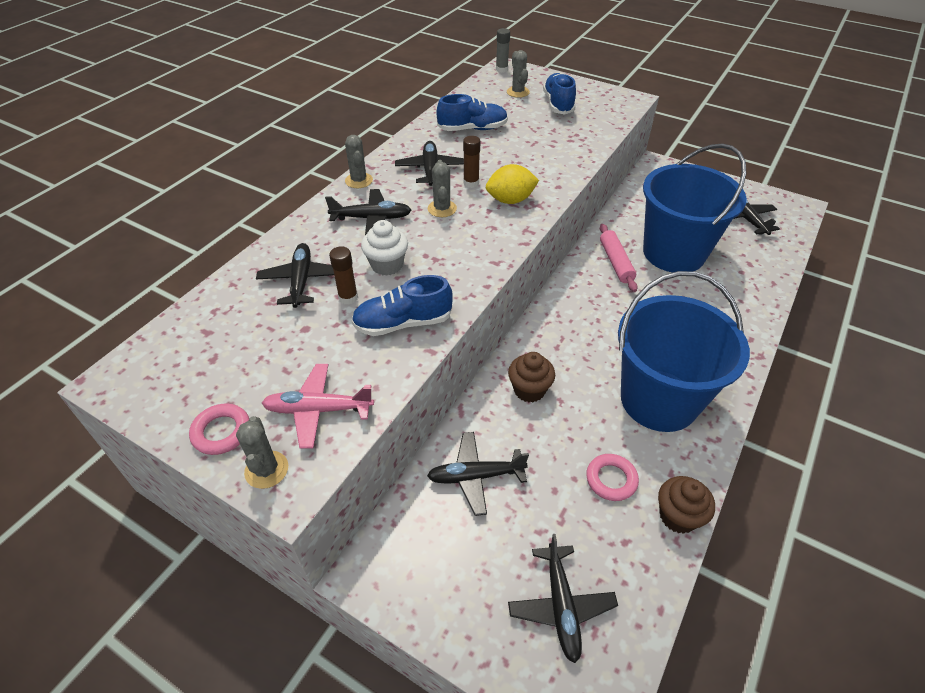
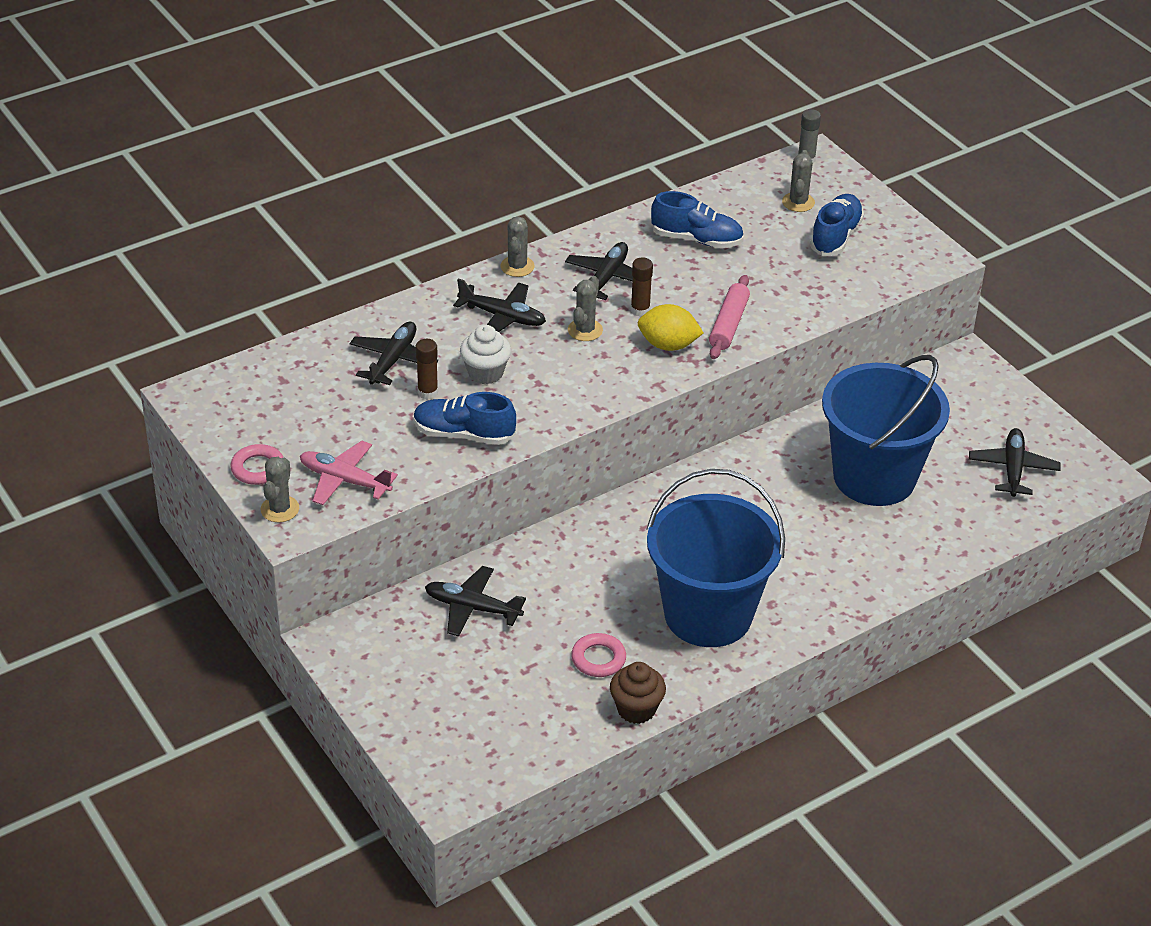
camera: 25 degrees right, 5 degrees down
(529, 390) = (580, 556): brown cupcake -> none
(561, 606) = (477, 725): black plane -> none
(615, 262) = (791, 463): pink rolling pin -> pink rolling pin (728, 324)

